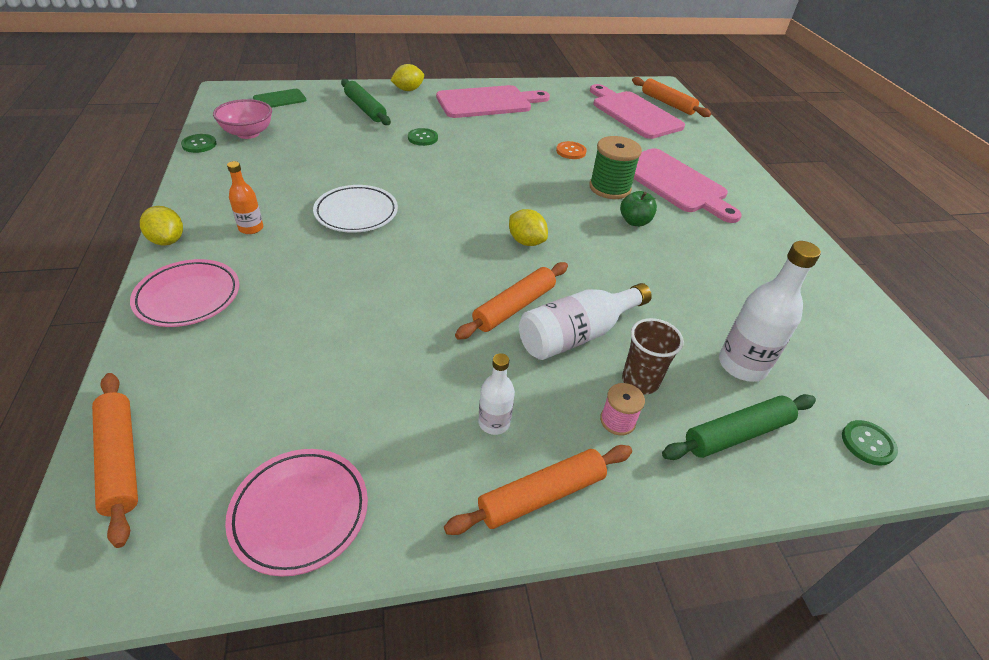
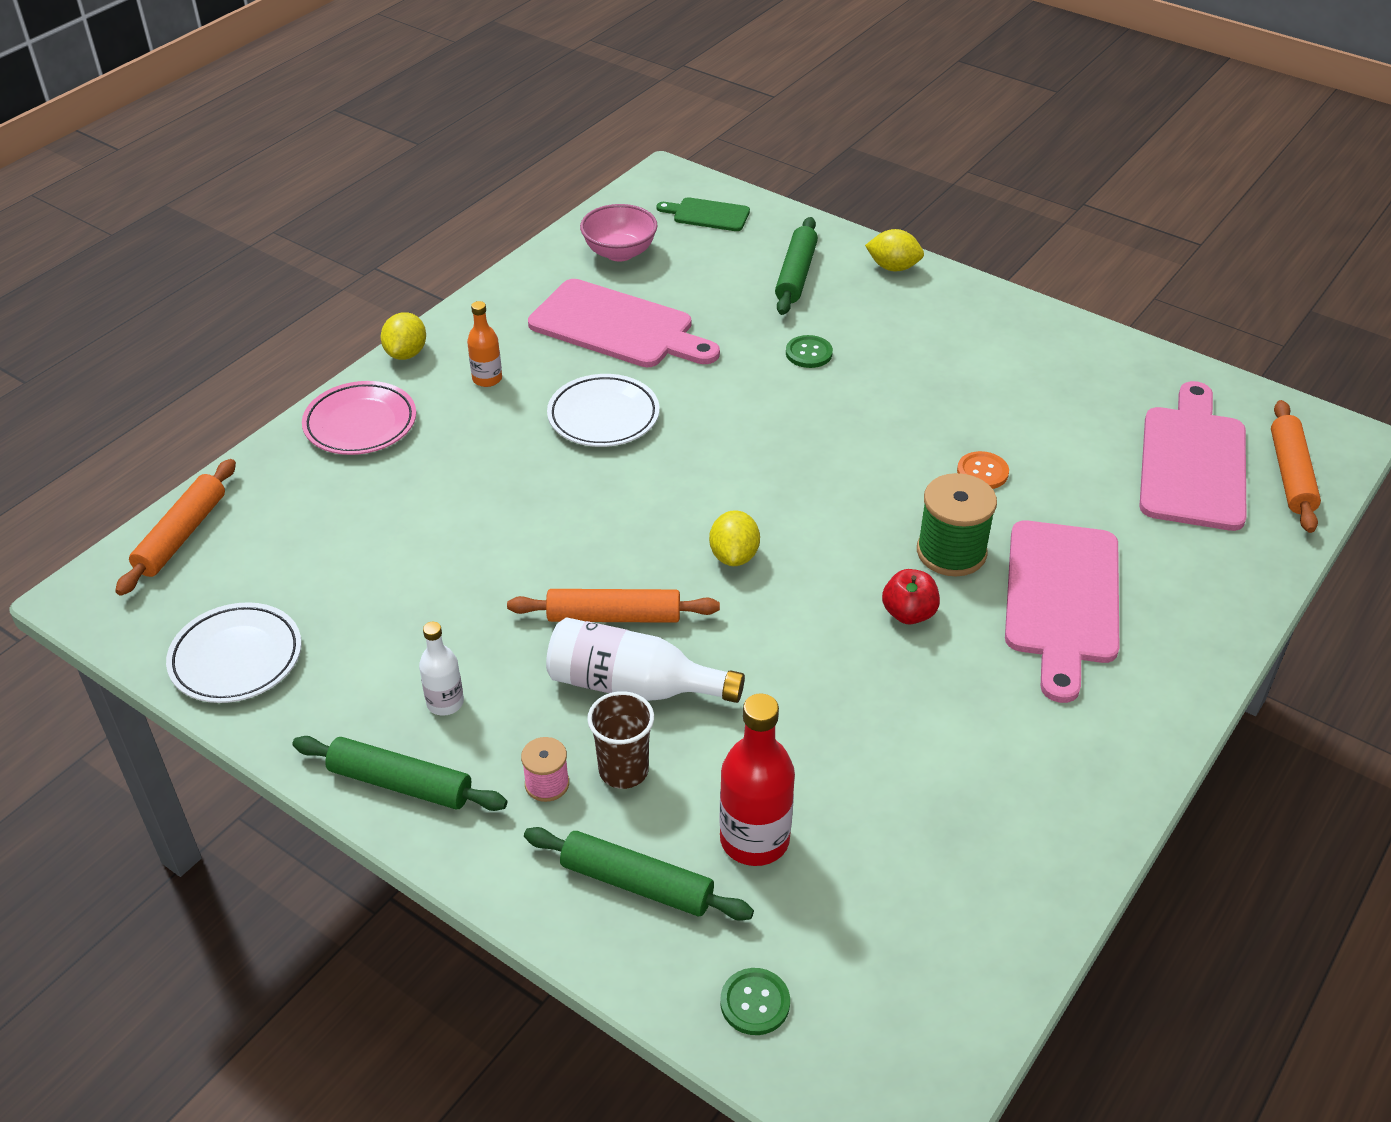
camera: 50 degrees right, 0 degrees up
(199, 144) = (555, 246): green button -> none
(300, 513) = (236, 658): pink plate -> white plate
(488, 102) = (980, 337): pink cutting board -> pink cutting board (618, 327)
(541, 495) = (400, 783): orange rolling pin -> green rolling pin
(634, 221) = (908, 613): green apple -> red apple
(742, 365) = (754, 839): white bottle -> red bottle

